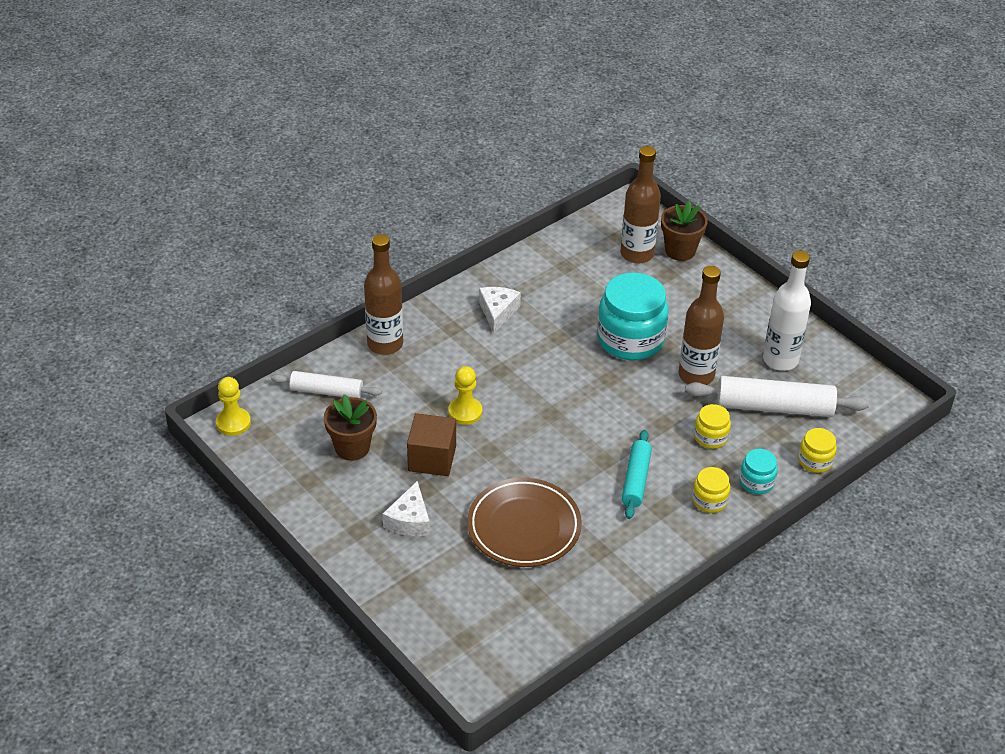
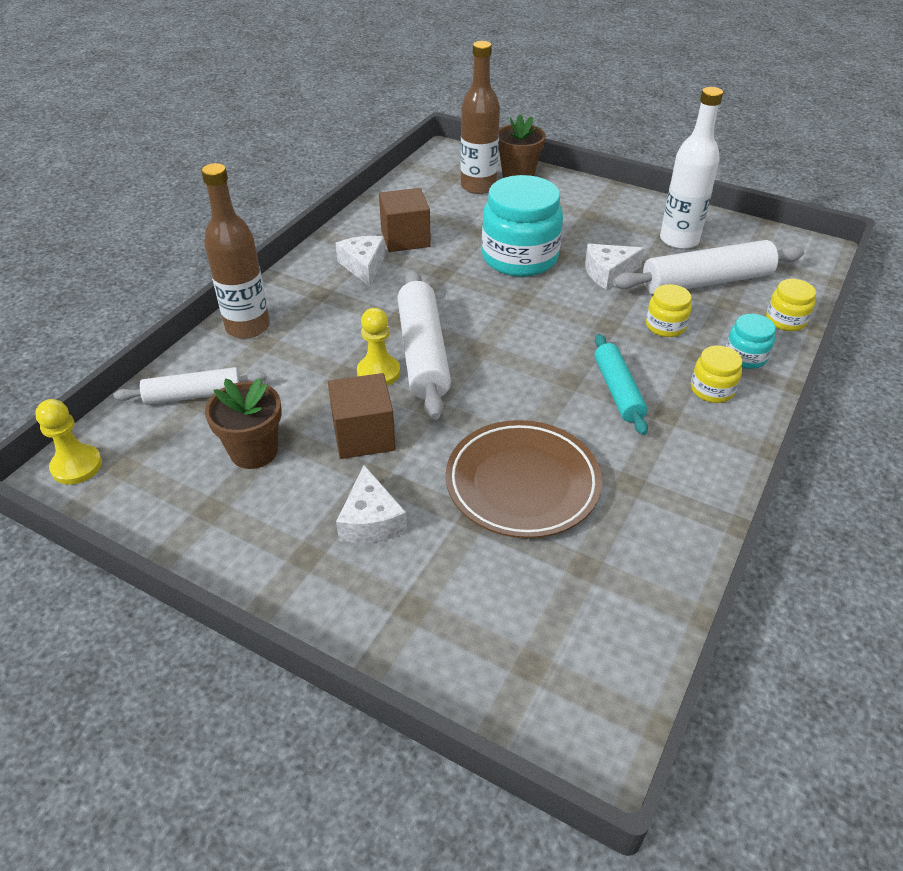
camera: 20 degrees left, 0 degrees up
(506, 405) = (423, 353): none -> white rolling pin
(545, 293) = (405, 238): none -> brown cube
(696, 375) = (608, 273): brown bottle -> white cheese

